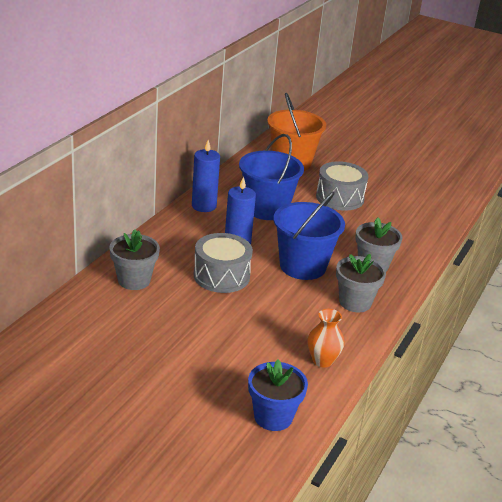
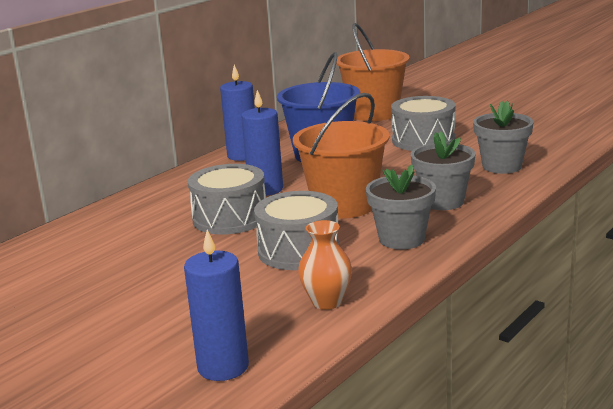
camera: 15 degrees right, 10 degrees down
(134, 280) = (115, 226): grey flower pot -> grey flower pot (502, 166)
(273, 417) = (223, 367): blue flower pot -> blue candle
(285, 311) = (299, 251): none -> grey drum
(302, 266) = (344, 205): blue bucket -> orange bucket

